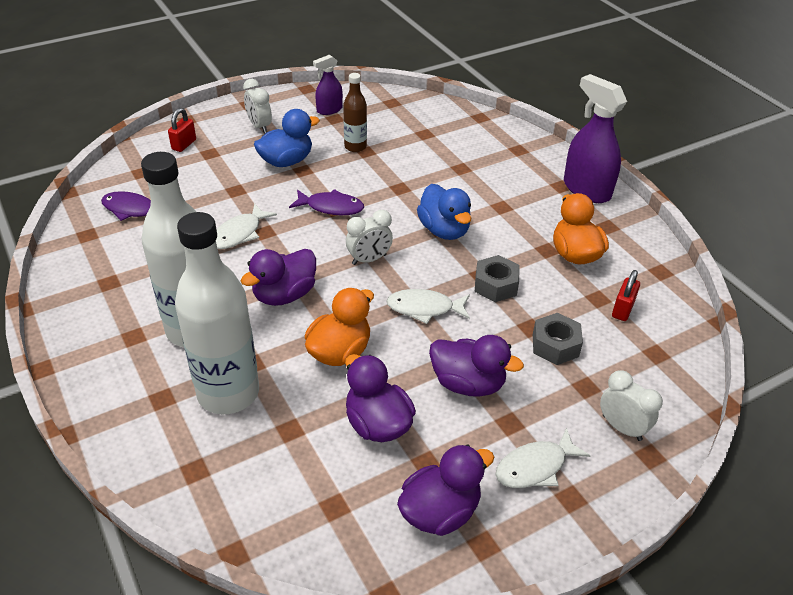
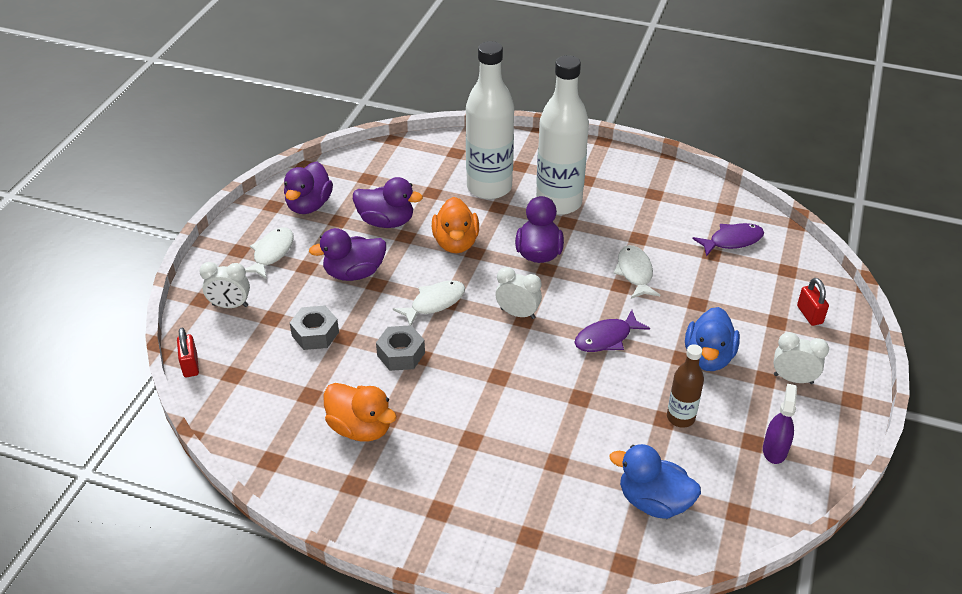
camera: 140 degrees right, 0 degrees up
(369, 259) = (518, 313): white clock -> white clock turned 90 degrees clockwise
(444, 230) = (492, 378): blue duck -> blue duck (653, 501)
(586, 189) = (409, 523): purple spray bottle -> none
(622, 309) = (282, 397): red padlock -> red padlock (190, 365)

